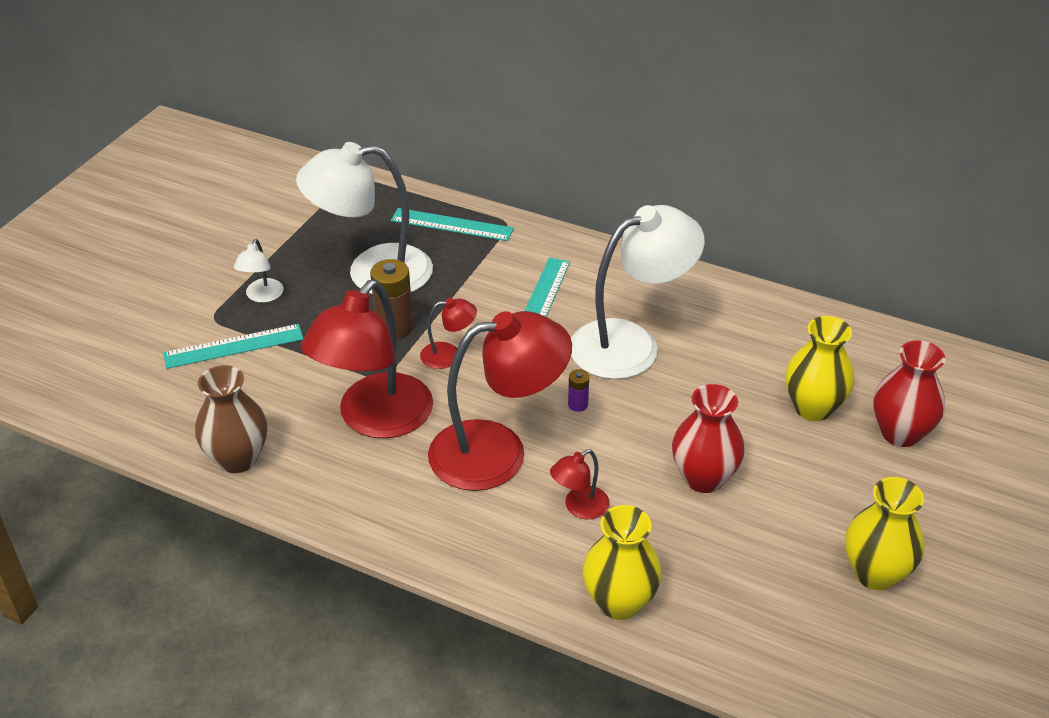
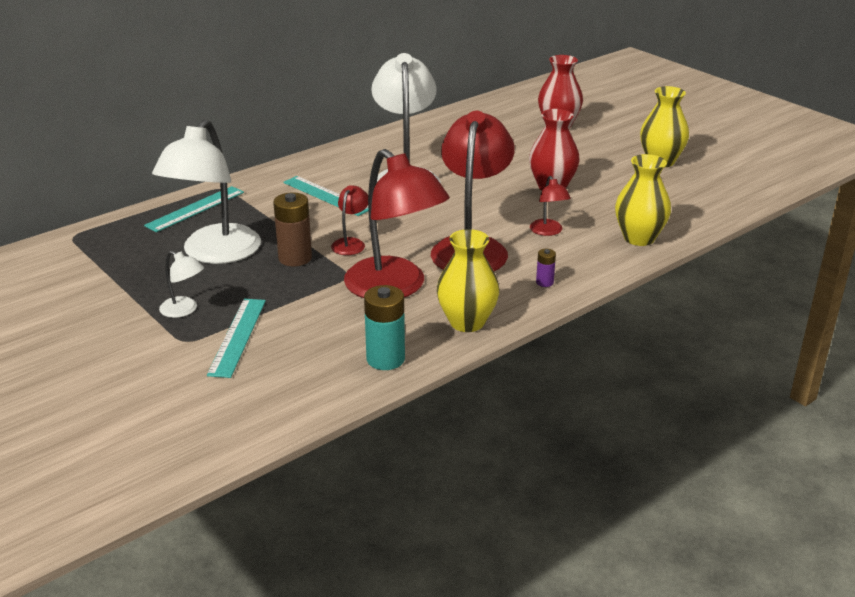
camera: 65 degrees left, 10 degrees down
(238, 459) = (385, 359): brown vase -> turquoise battery
(578, 404) = (449, 209): purple battery -> purple battery (544, 282)
(813, 408) = (518, 141): yellow vase -> yellow vase (467, 322)

